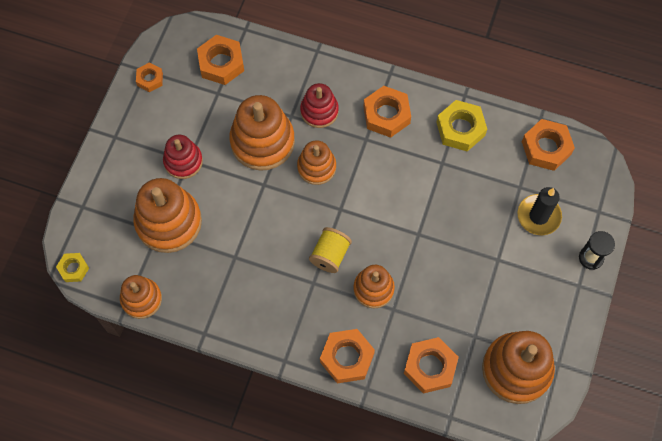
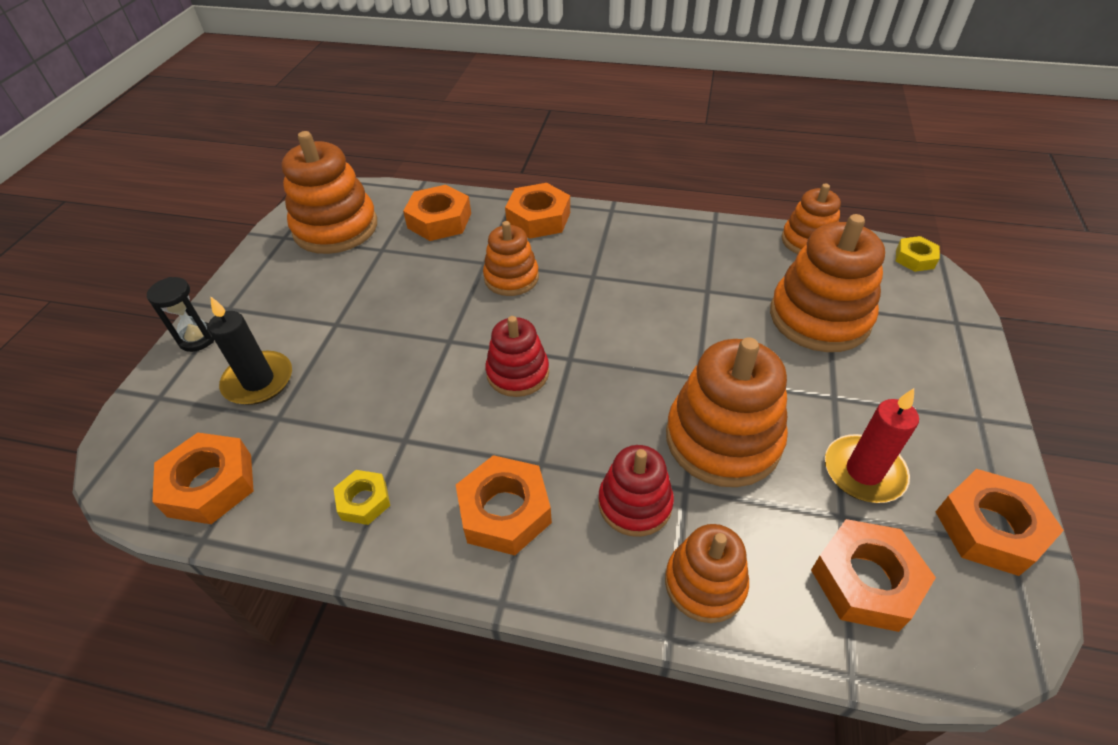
camera: 175 degrees right, 20 degrees down
(150, 79) = (989, 528): orange nut -> orange nut, size x1.72
(183, 161) = (842, 395): red stacking toy -> red stacking toy (518, 373)
(195, 114) = (864, 471): none -> red candle
(316, 167) = (619, 410): orange stacking toy -> orange stacking toy (705, 583)
(330, 255) = (575, 305): yellow spool -> none
(460, 129) = (364, 501): yellow nut -> yellow nut, size x0.58

